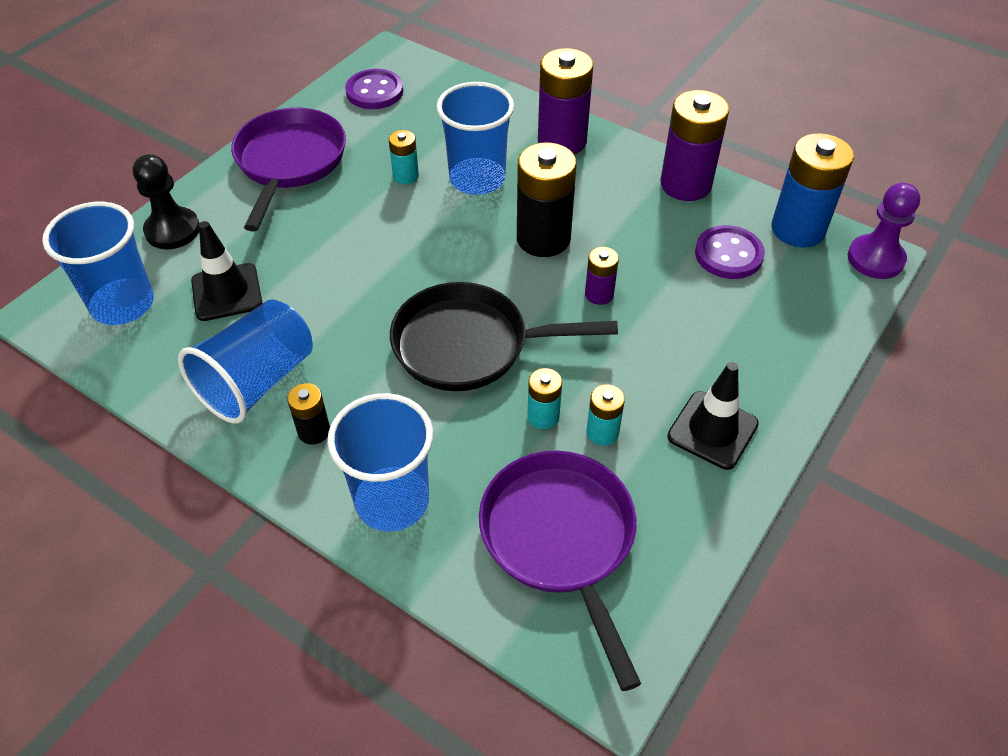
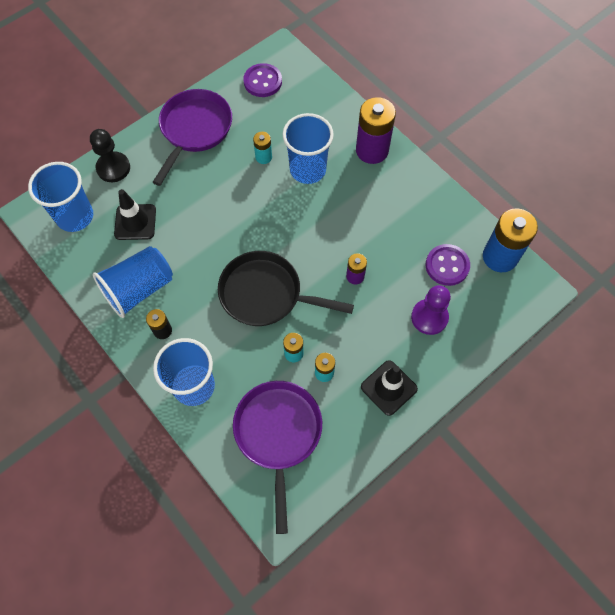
camera: 15 degrees right, 15 degrees up
(543, 239) = (334, 226): black battery -> none
(685, 184) = (440, 204): purple battery -> none
(875, 259) = (541, 291): purple pawn -> purple pawn (429, 317)

